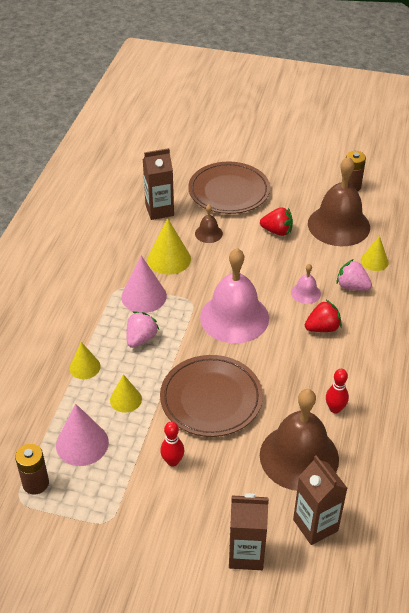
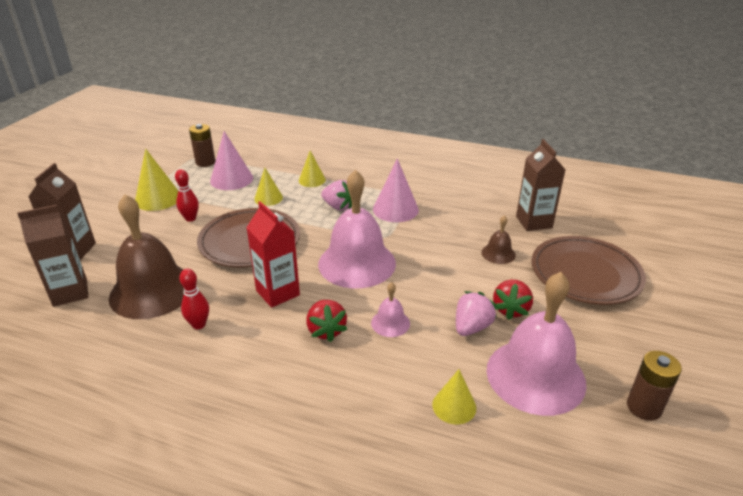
camera: 95 degrees right, 10 degrees down
(169, 259) = (451, 225): yellow cone -> yellow cone (158, 198)
(284, 364) = (277, 293): none -> red carton
(338, 225) = (535, 375): brown bell -> pink bell
(352, 286) = (399, 370): pink strawberry -> pink strawberry (471, 327)

